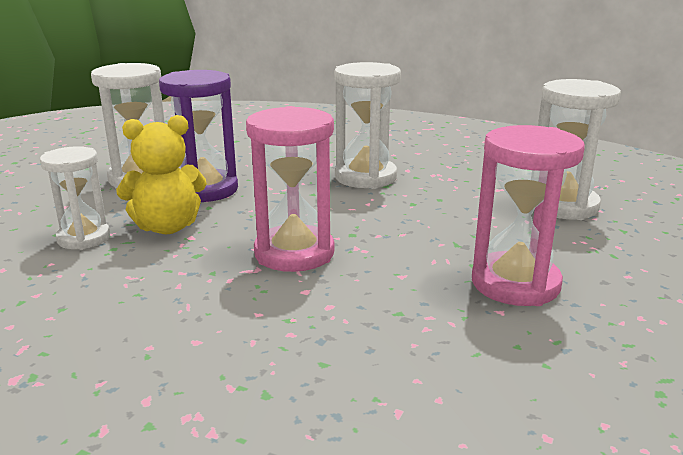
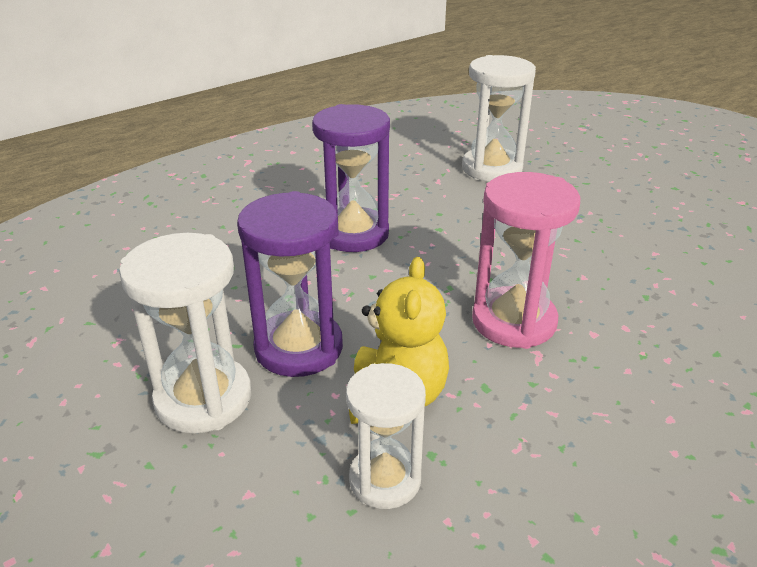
camera: 65 degrees left, 10 degrees up
(365, 177) = (353, 234): white hourglass -> purple hourglass
(515, 284) = (616, 233): pink hourglass -> none

